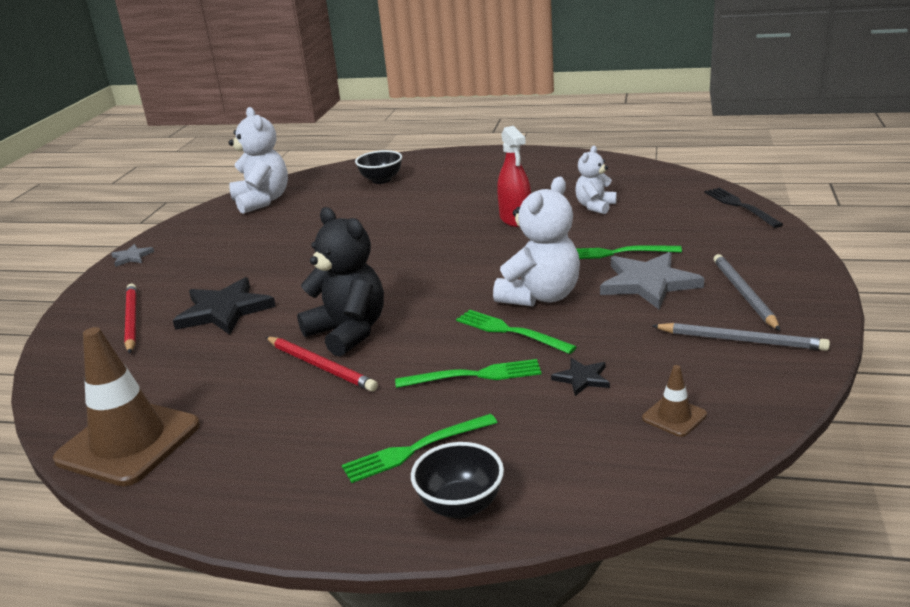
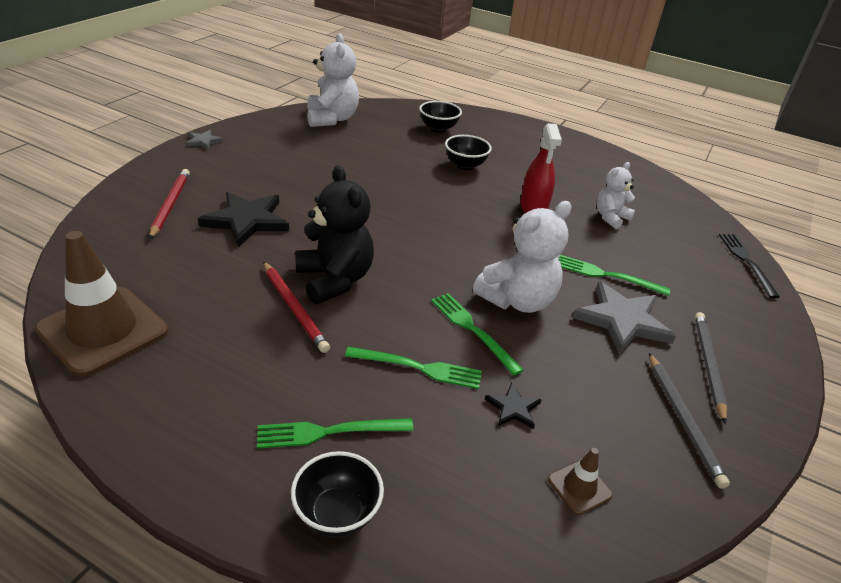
camera: 10 degrees right, 10 degrees up
(427, 203) = (465, 165): none -> black bowl
(741, 340) = (683, 420): grey pencil -> grey pencil turned 45 degrees clockwise

